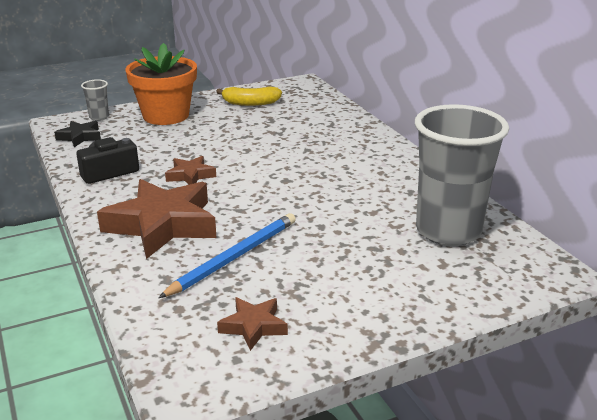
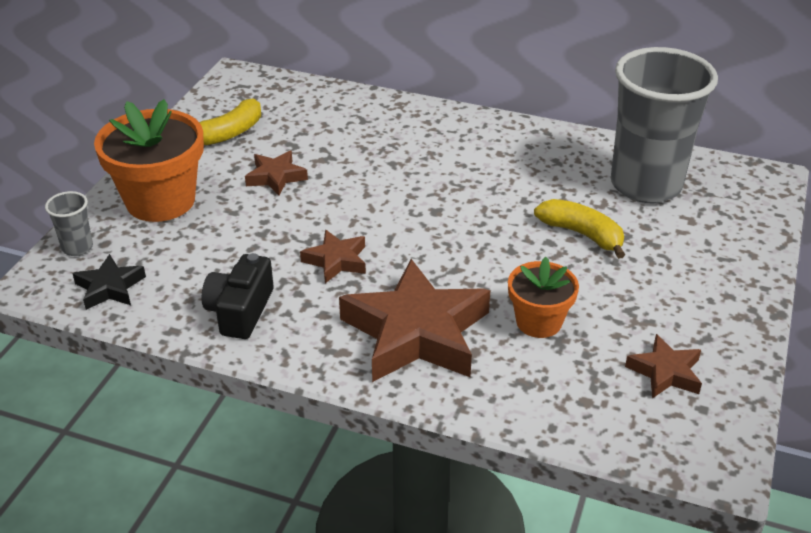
camera: 45 degrees left, 10 degrees up
(233, 257) = (539, 322): blue pencil -> orange flower pot
(235, 129) = (276, 177): none -> brown star
(349, 233) = (582, 234): none -> yellow banana

